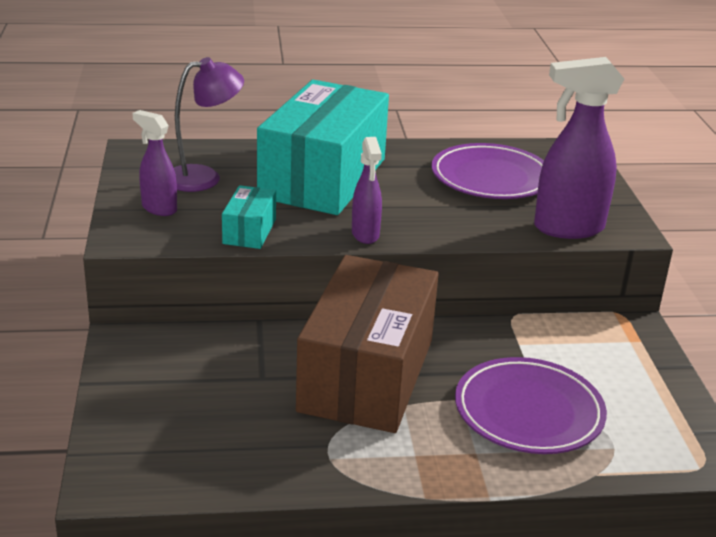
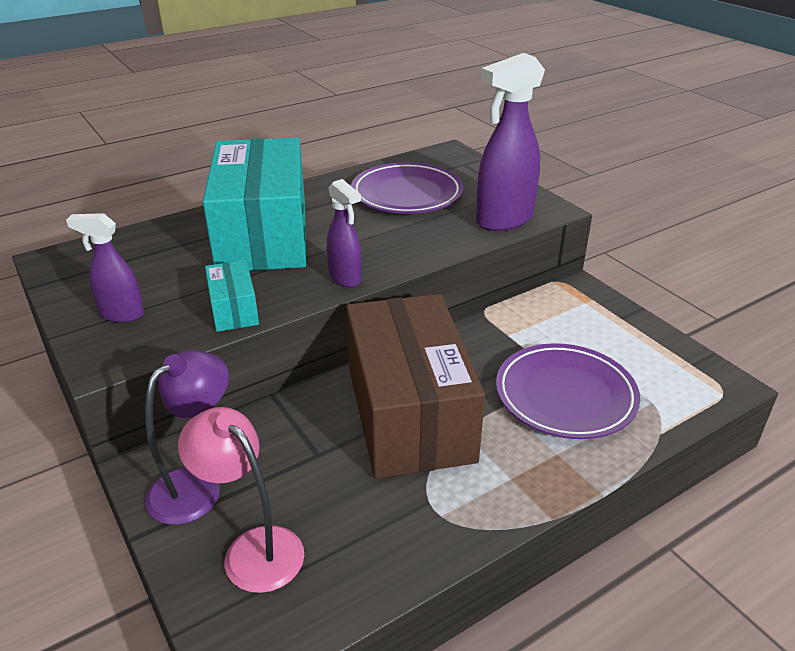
camera: 25 degrees left, 5 degrees up
(163, 423) = (253, 548): none -> pink lamp
(204, 177) = (146, 267): purple lamp -> purple lamp (196, 486)

